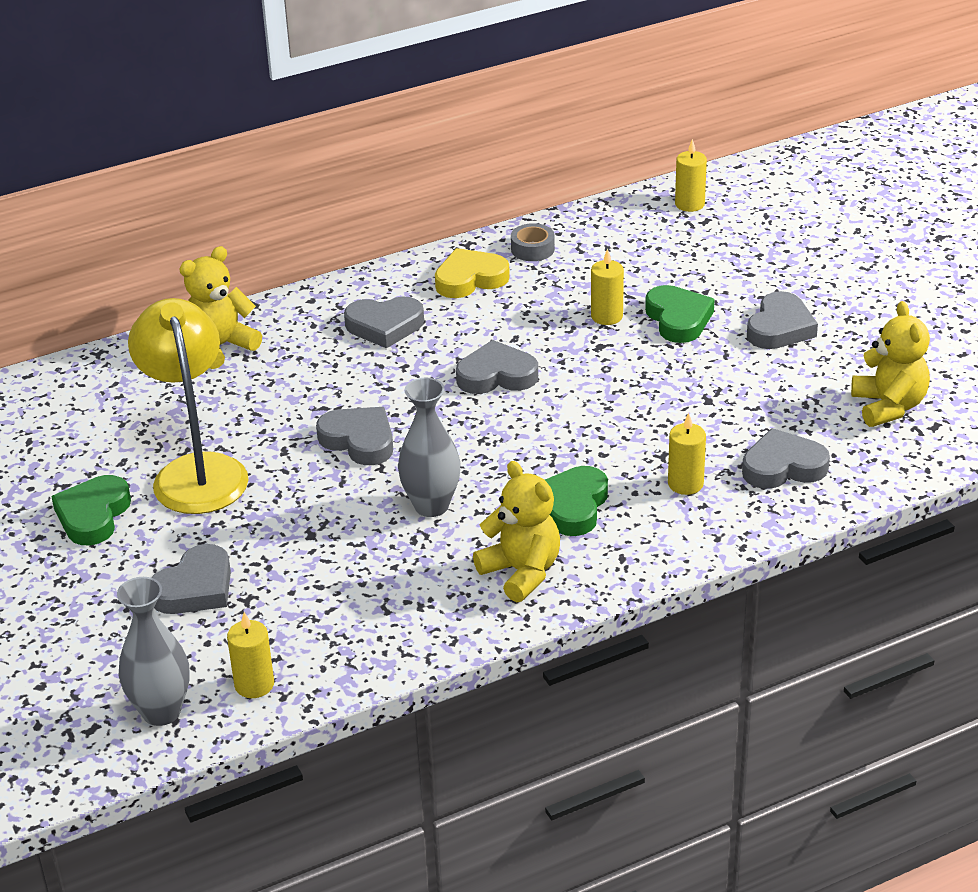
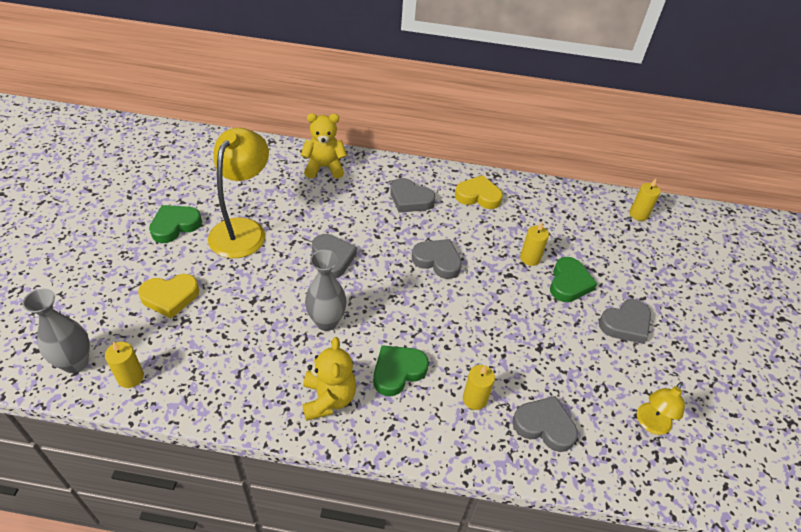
camera: 30 degrees right, 10 degrees up
(195, 588) = (170, 297): grey heart -> yellow heart
(532, 249) = (527, 196): grey tape -> none
(888, 406) = (650, 424): yellow teddy bear -> yellow lamp

